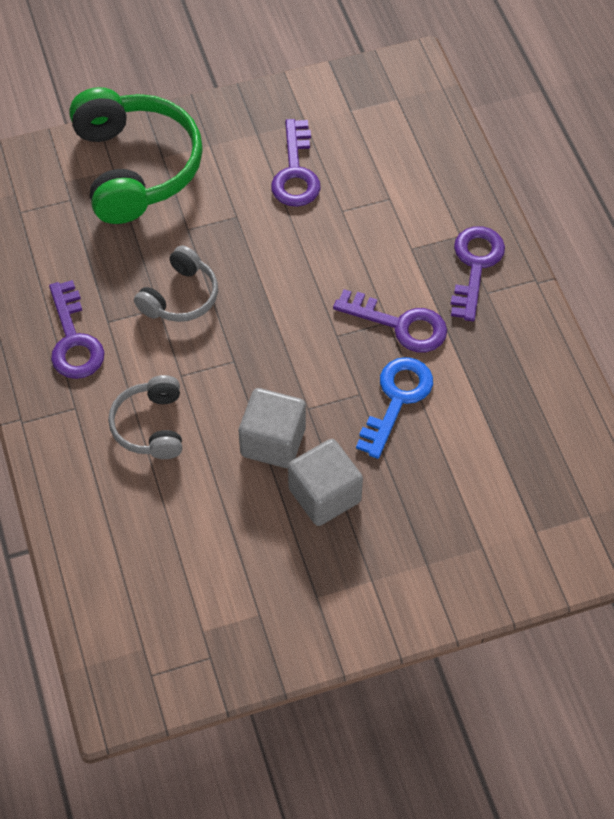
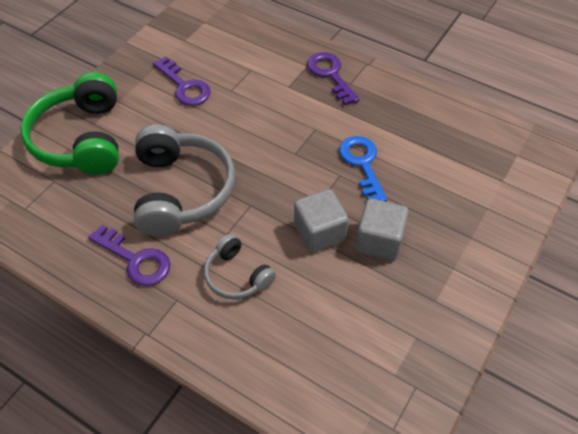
camera: 40 degrees left, 5 degrees down
(135, 168) = (81, 139): green headphones -> green headphones turned 135 degrees counterclockwise
(180, 296) = (181, 191): grey headphones -> grey headphones, size x1.86
(400, 324) = (323, 126): purple key -> none

